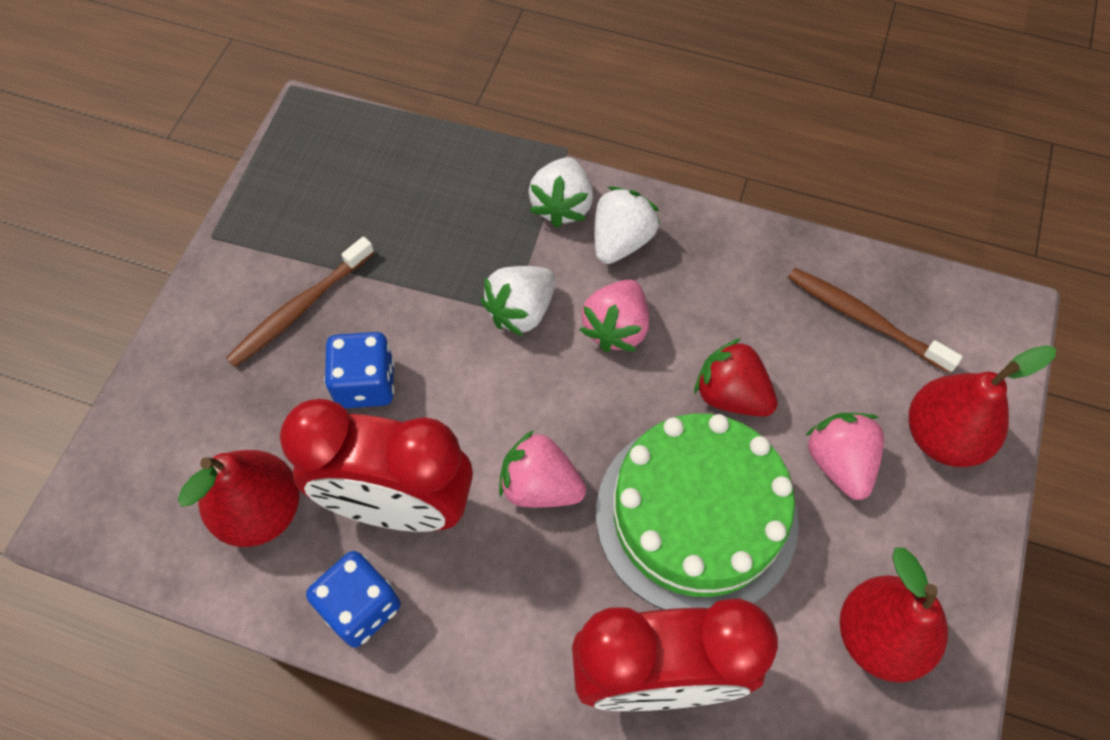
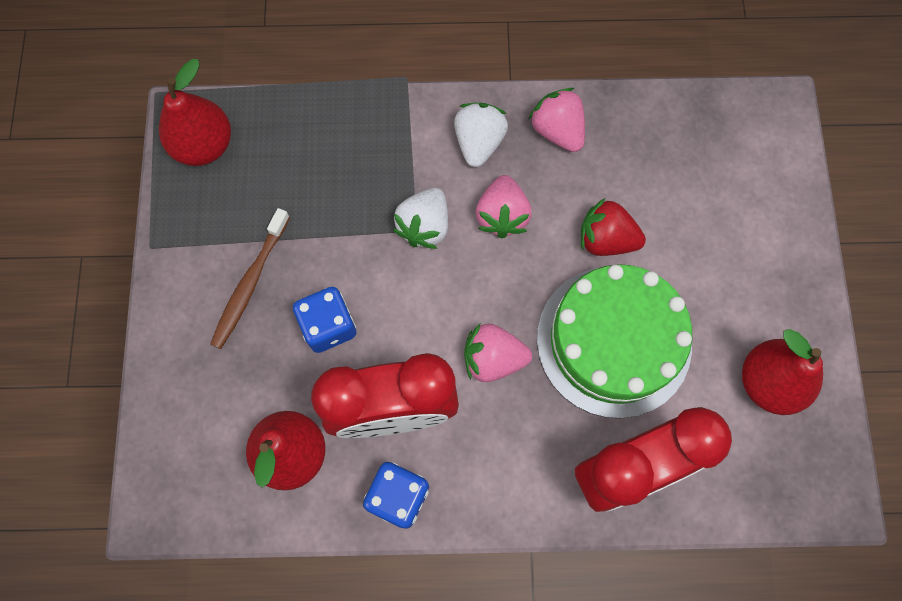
camera: 20 degrees left, 10 degrees up
(562, 205) = (421, 128): white strawberry -> none
(839, 463) = (700, 265): pink strawberry -> pink strawberry (557, 131)
(864, 319) = (682, 146): brown toothbrush -> none
(943, 436) = (766, 219): red pear -> red pear (204, 145)

